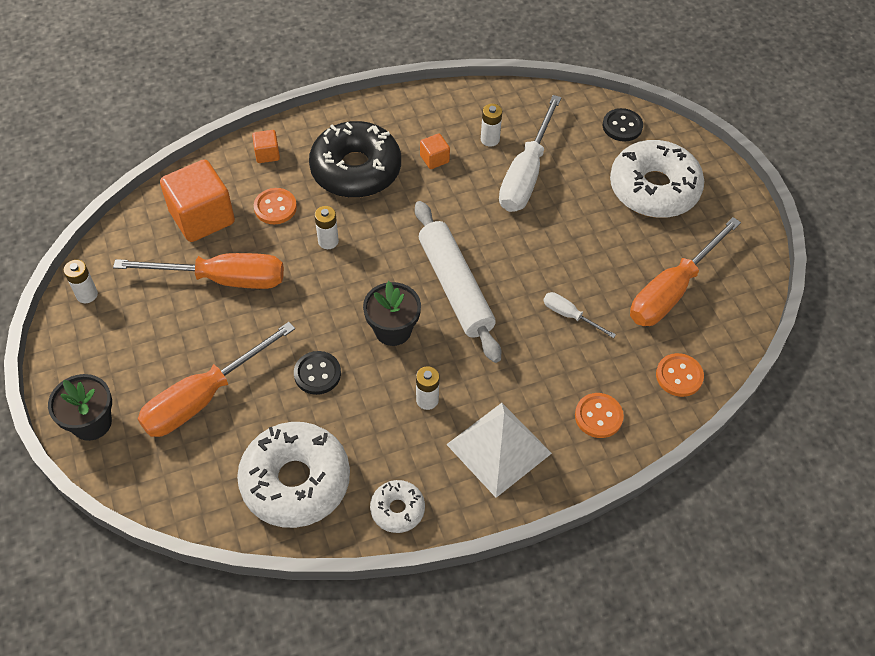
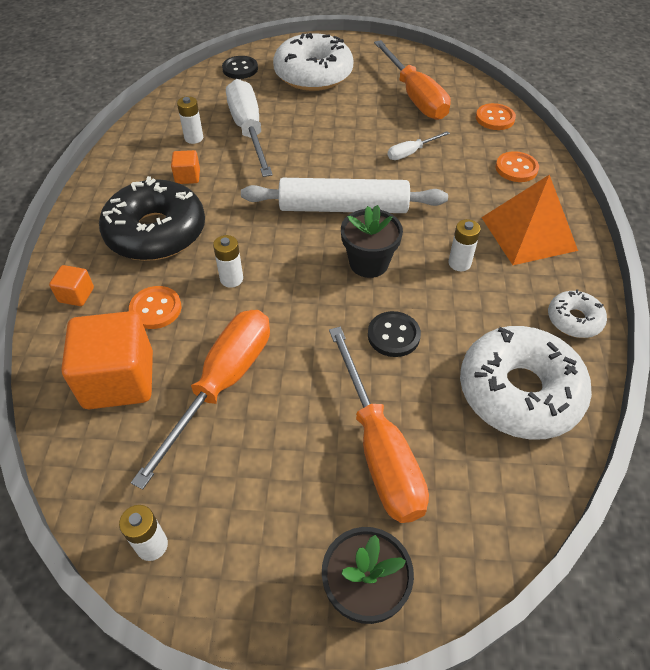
camera: 65 degrees left, 5 degrees down
(499, 448) = (528, 233): white pyramid -> orange pyramid
(526, 174) = (248, 130): white screwdriver -> white screwdriver turned 150 degrees counterclockwise

